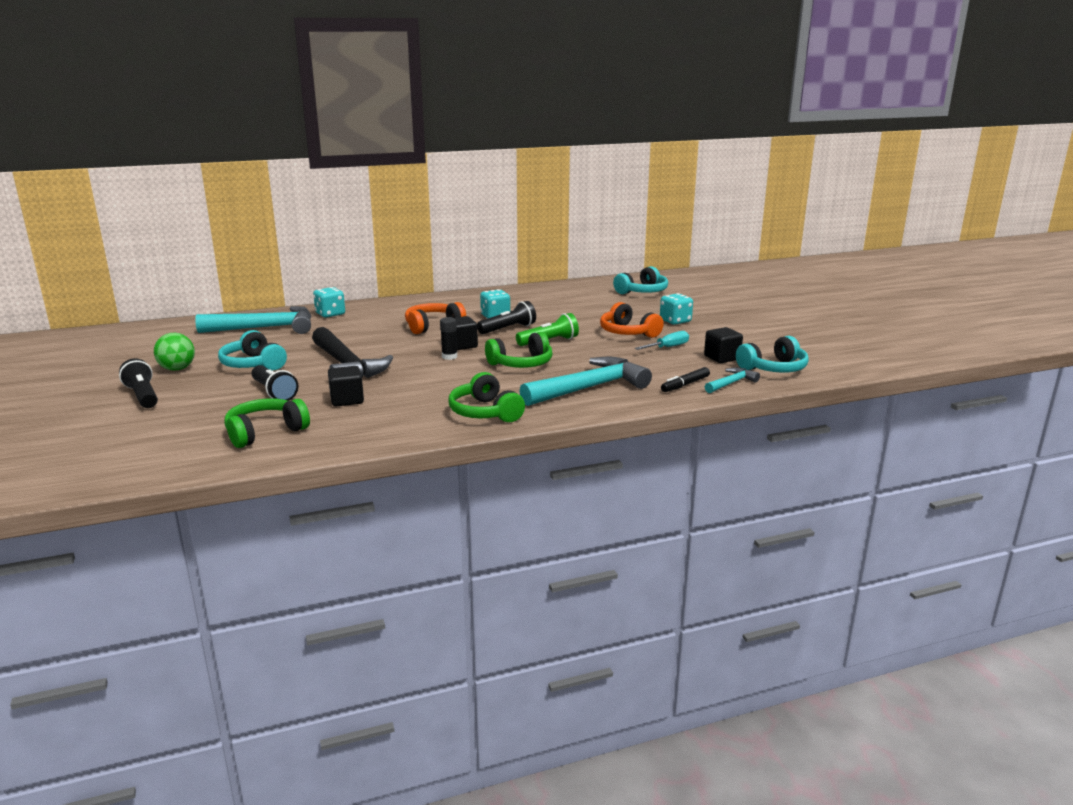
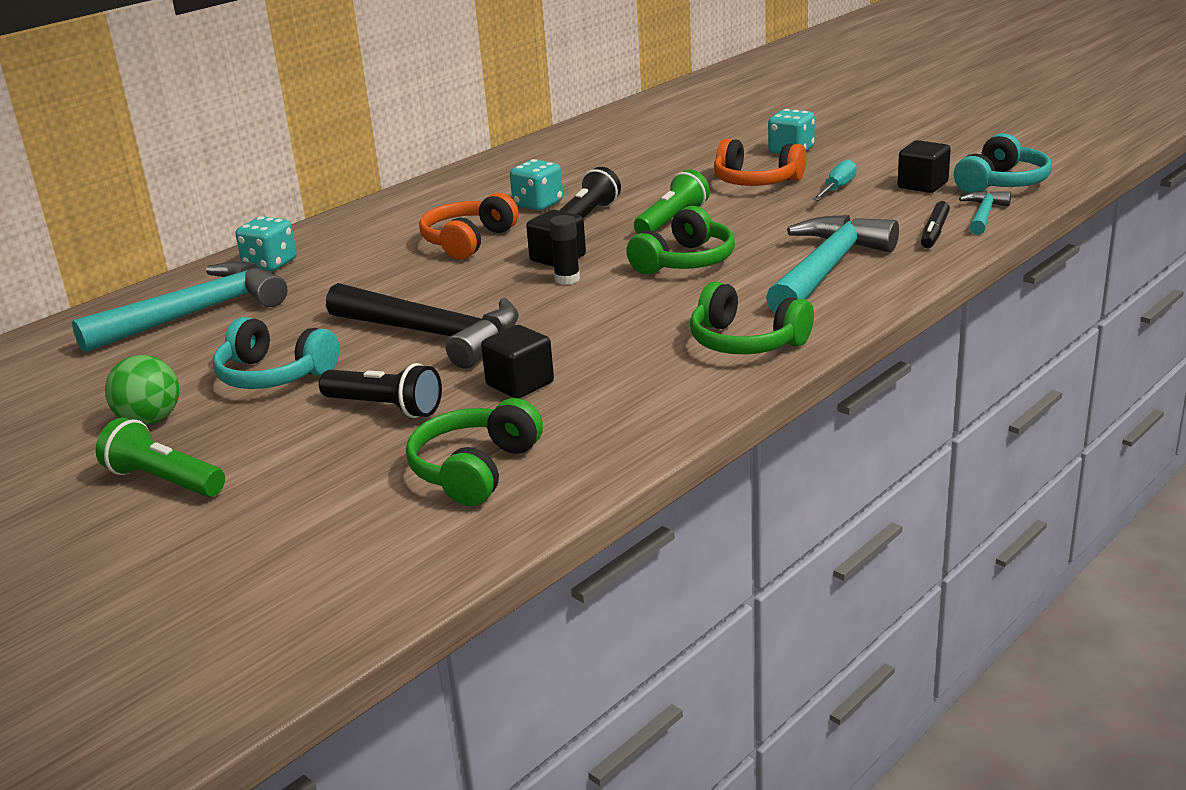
camera: 25 degrees left, 5 degrees up
(142, 396) = (164, 481): black flashlight -> green flashlight
(642, 292) = (685, 120): turquoise headphones -> none

